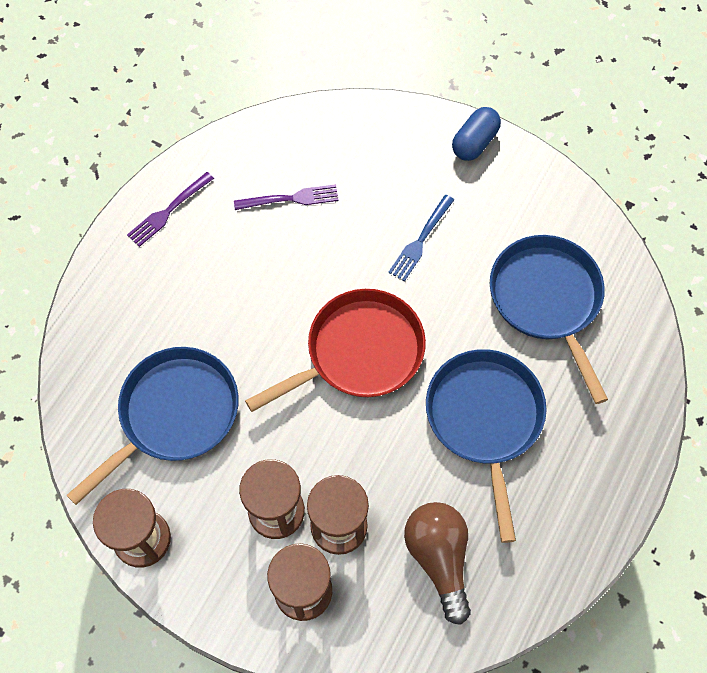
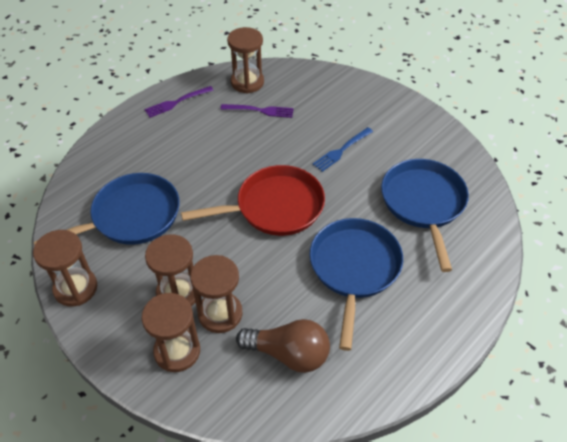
camera: 15 degrees right, 15 degrees down
(257, 152) = (247, 82): none -> brown hourglass
(439, 558) = (289, 354): brown light bulb -> brown light bulb turned 105 degrees clockwise
(474, 142) = (397, 103): blue capsule -> none

